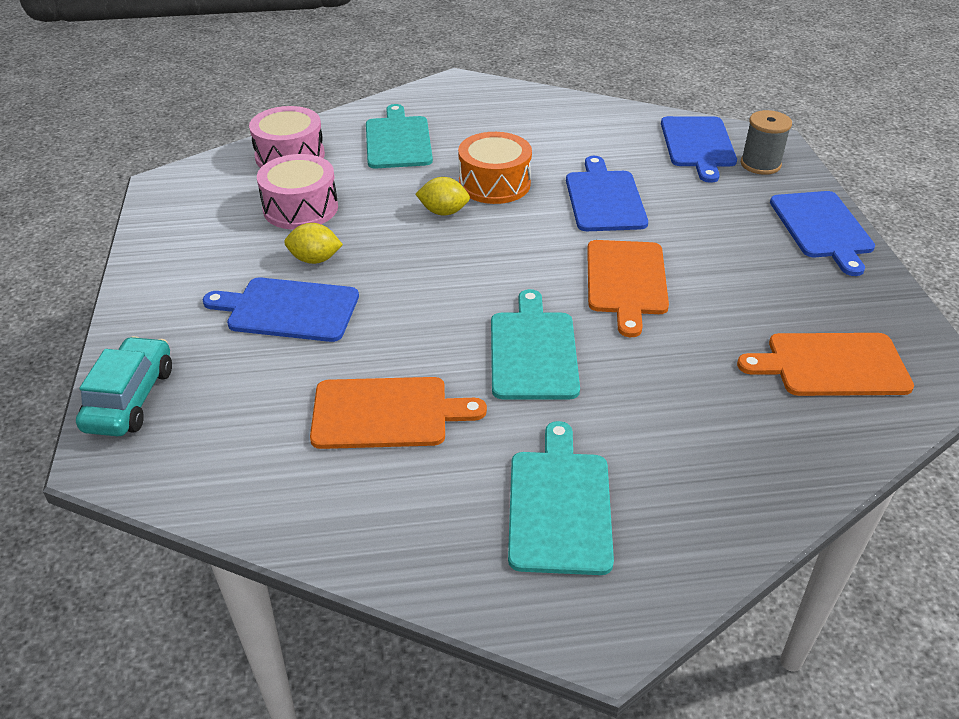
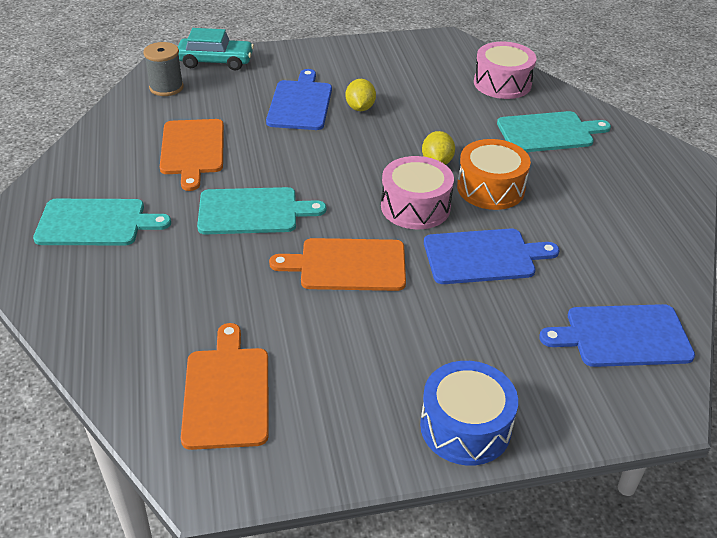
camera: 85 degrees right, 0 degrees up
(300, 208) = (427, 95): pink drum -> pink drum (415, 207)
(760, 164) = (596, 389): grey spool -> grey spool (166, 87)
(822, 228) = (465, 427): blue cutting board -> blue drum

